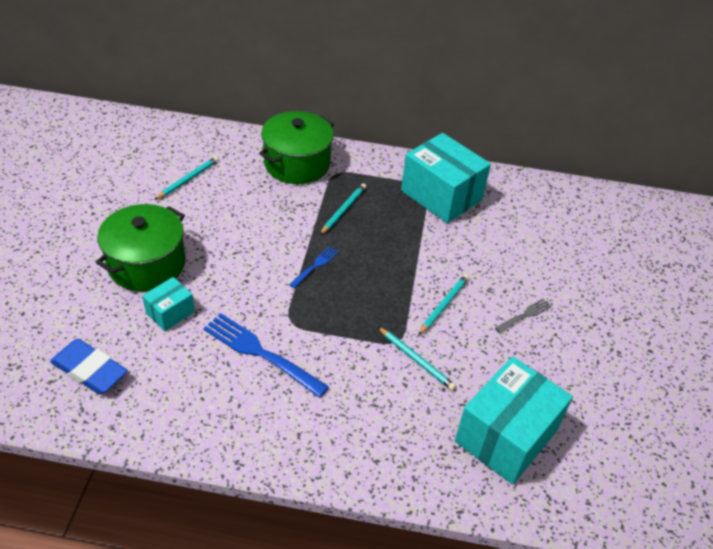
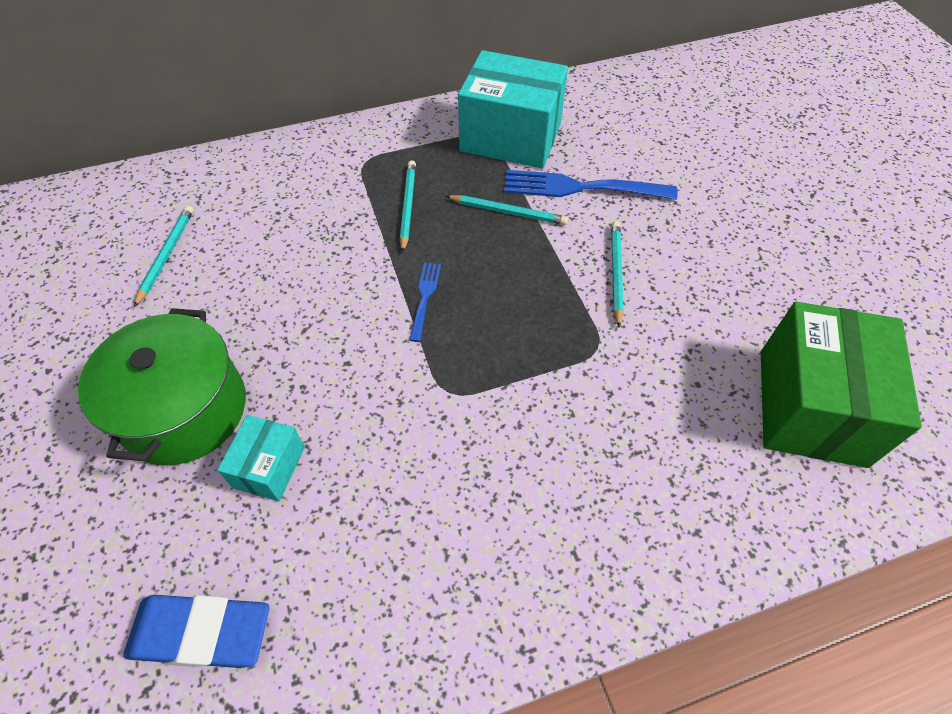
camera: 25 degrees left, 10 degrees up
(261, 353) = (441, 459): blue fork -> blue fork (582, 188)
(297, 163) = (305, 170): green pot -> none
(416, 360) = (639, 362): turquoise pencil -> turquoise pencil (508, 212)
(506, 436) = (811, 406): turquoise box -> green box
(524, 315) = (711, 241): grey fork -> none

